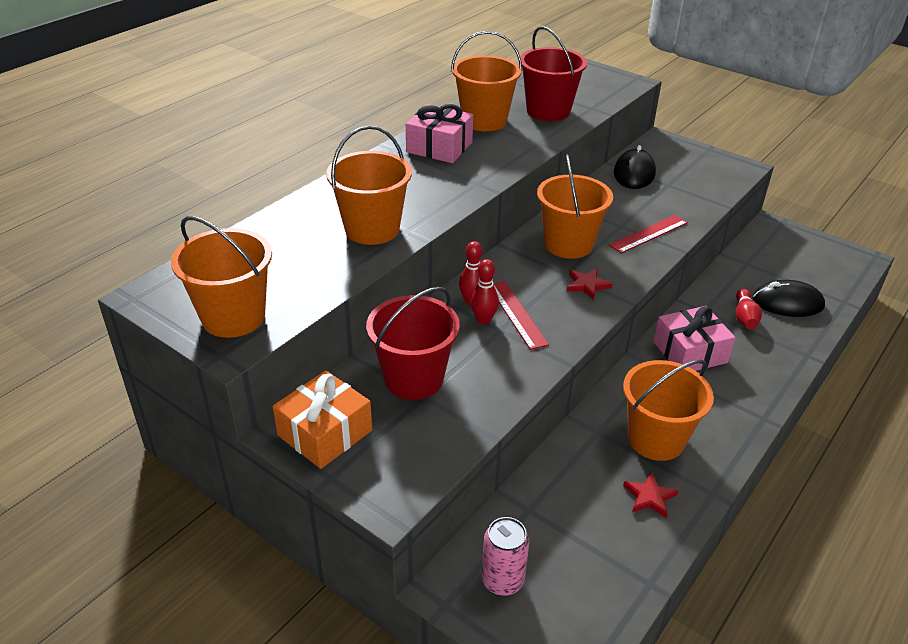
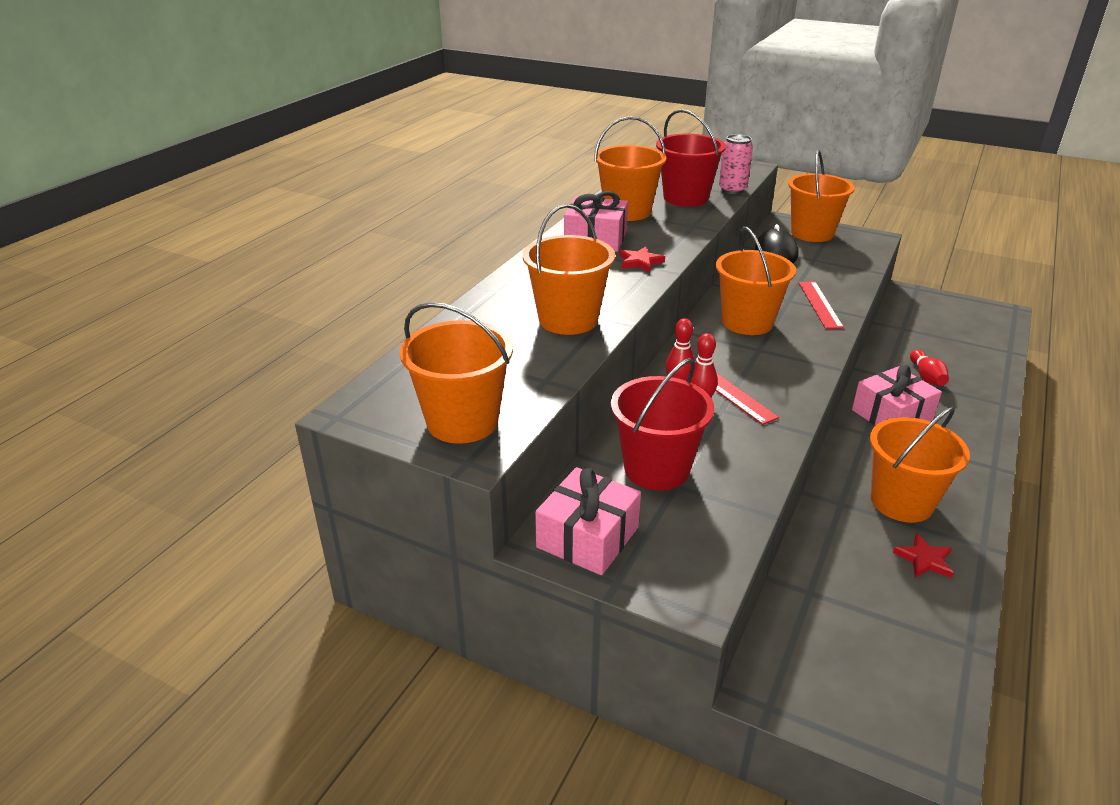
camera: 10 degrees left, 5 degrees down
(325, 433) = (588, 537): orange gift -> pink gift
(502, 580) = (818, 670): pink can -> pink can (732, 190)
(587, 285) = (786, 357): red star -> red star (640, 262)
(649, 234) = (820, 304): red ruler -> red ruler turned 45 degrees counterclockwise
(681, 156) = (812, 233): none -> orange bucket
(787, 303) = (959, 359): black mouse -> none

